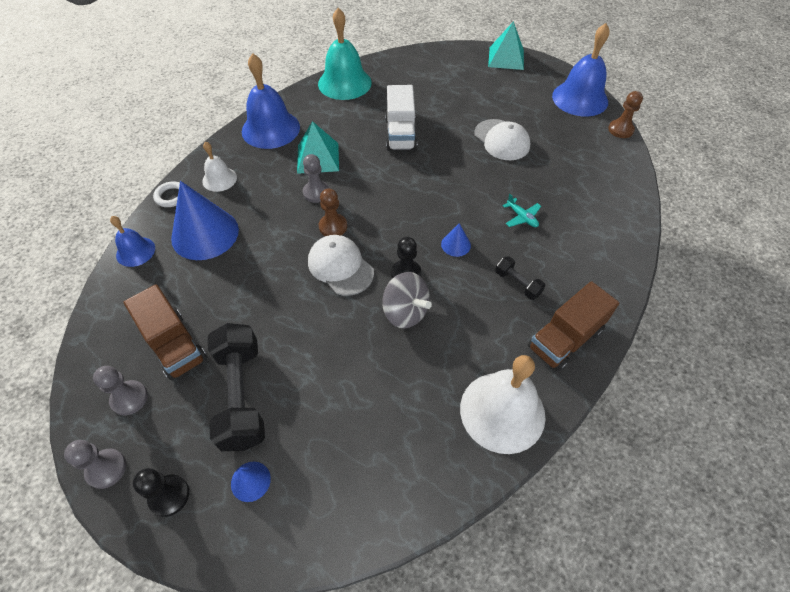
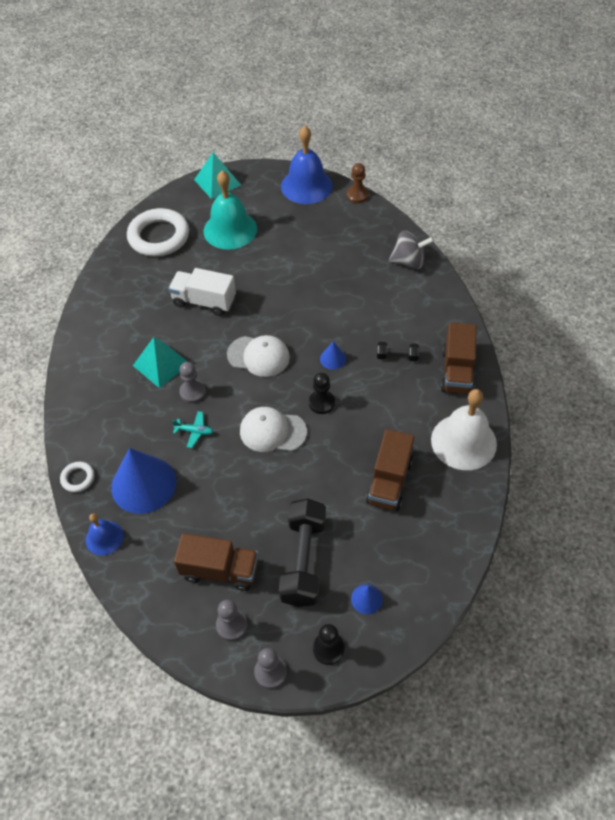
camera: 40 degrees left, 0 degrees up
(219, 179) = (101, 437): white bell -> none
(241, 395) = (303, 560): black dumbbell -> black dumbbell turned 60 degrees clockwise
(270, 129) = (92, 367): blue bell -> none
(333, 226) = (234, 408): brown pawn -> none
(344, 83) = (108, 286): turquoise bell -> turquoise bell (230, 230)
(390, 389) = (389, 481): none -> brown truck
(400, 134) = (204, 301): white truck -> white truck turned 150 degrees clockwise
(405, 312) = (348, 428): grey spinning top -> grey spinning top (409, 262)
(419, 71) = (159, 237): none -> white ring
(501, 140) = (284, 257): white cap -> white cap (258, 356)
(522, 217) = (355, 308): turquoise plane -> turquoise plane (194, 431)

